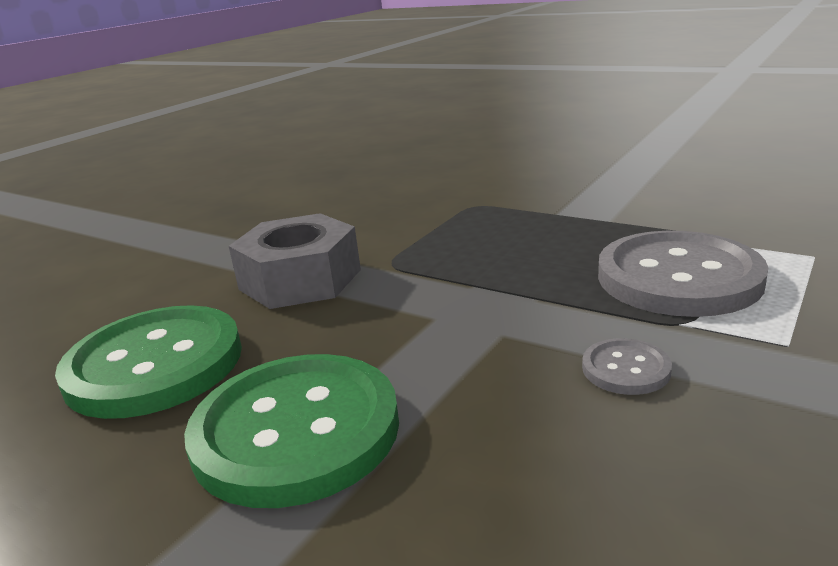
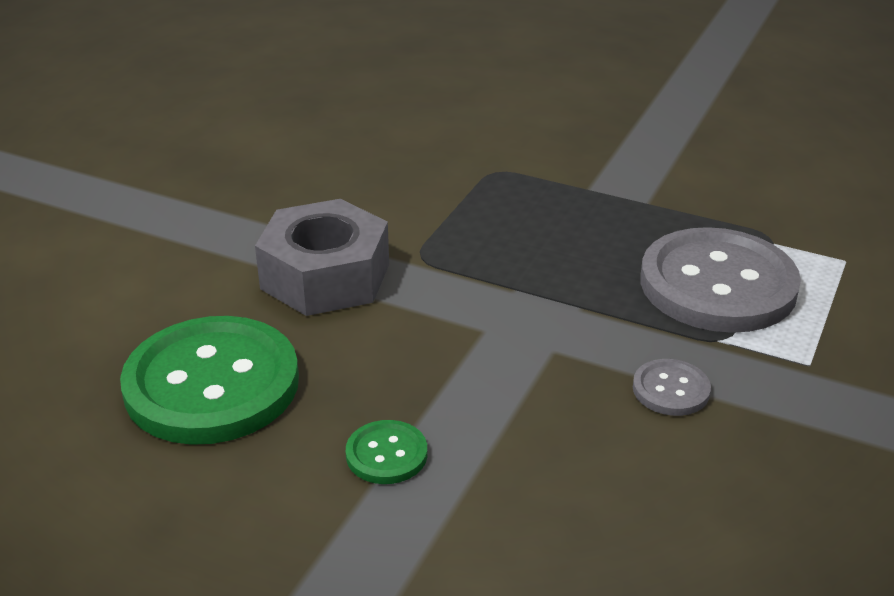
camera: 10 degrees left, 10 degrees up
(296, 431) = (386, 454): green button -> green button, size x0.44

